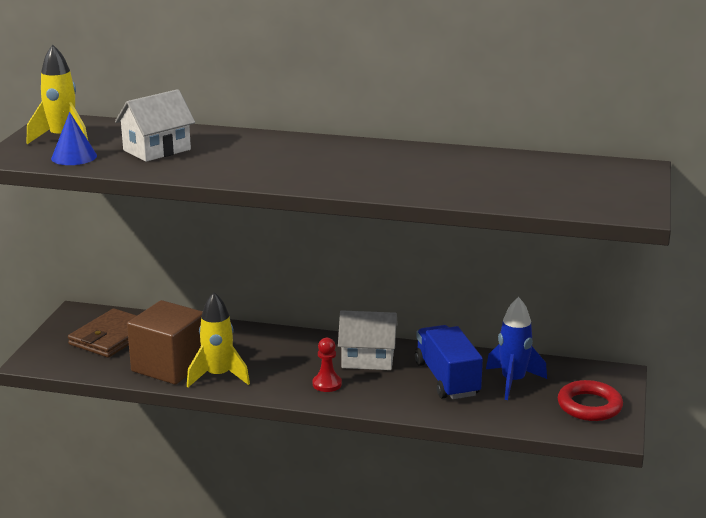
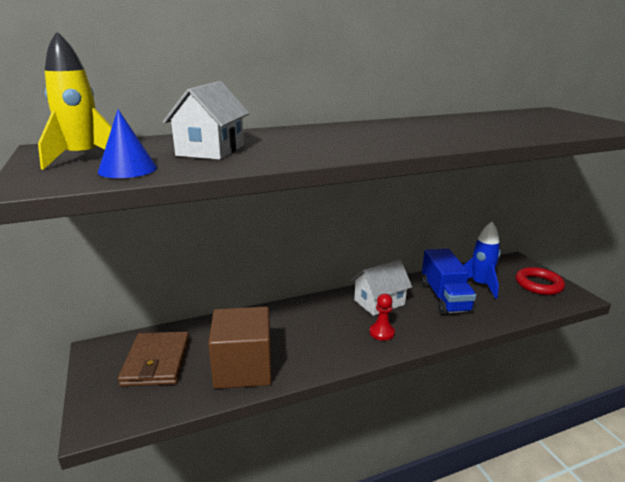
camera: 35 degrees left, 0 degrees up
(218, 376) = (295, 360): yellow rocket -> none
(447, 379) = (444, 297): blue truck -> blue truck turned 135 degrees counterclockwise

